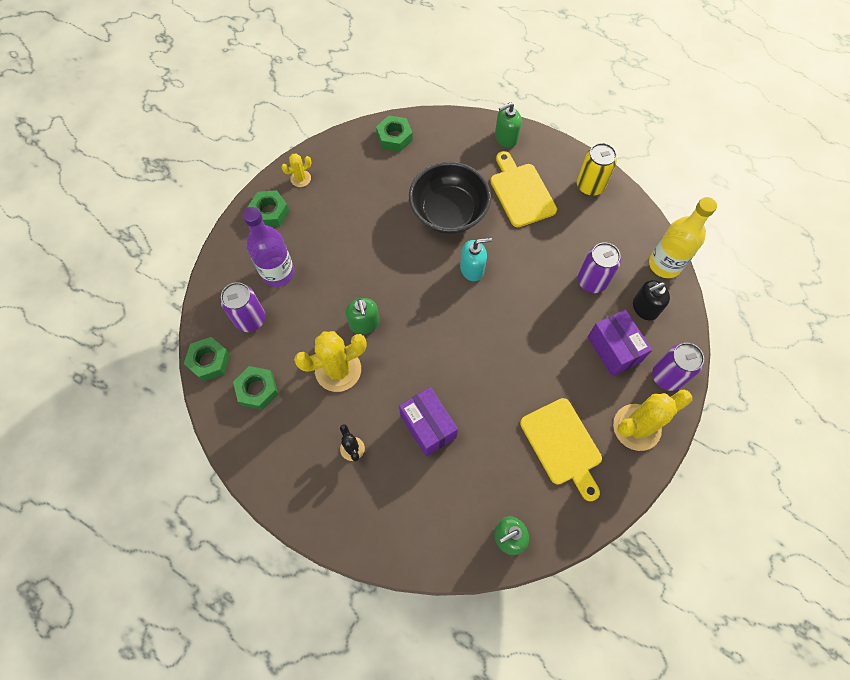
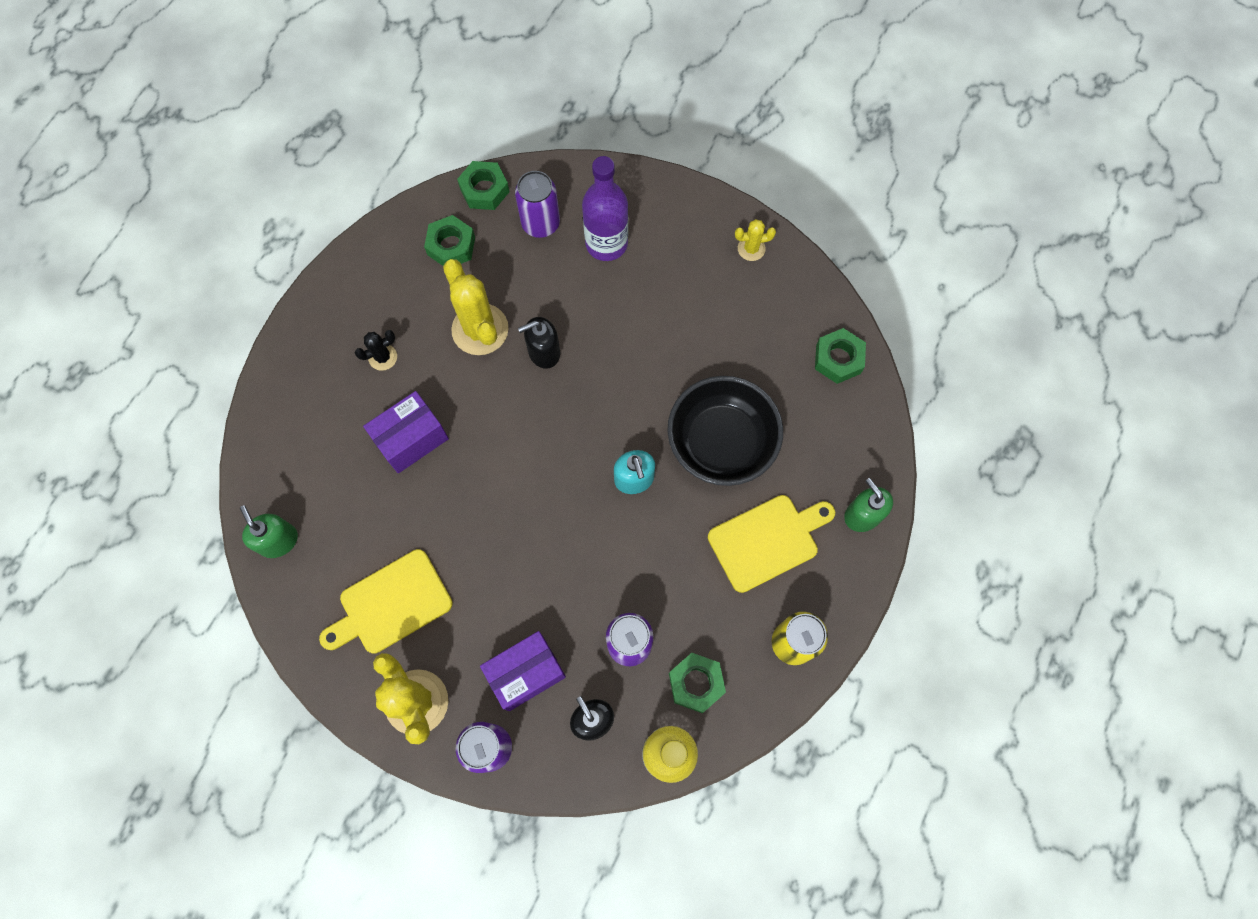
camera: 85 degrees right, 5 degrees up
(270, 212) = (694, 220): green nut -> green nut (696, 683)
(300, 178) = (751, 249): yellow cactus -> yellow cactus turned 60 degrees counterclockwise
(364, 323) = (543, 352): green soap dispenser -> black soap dispenser

